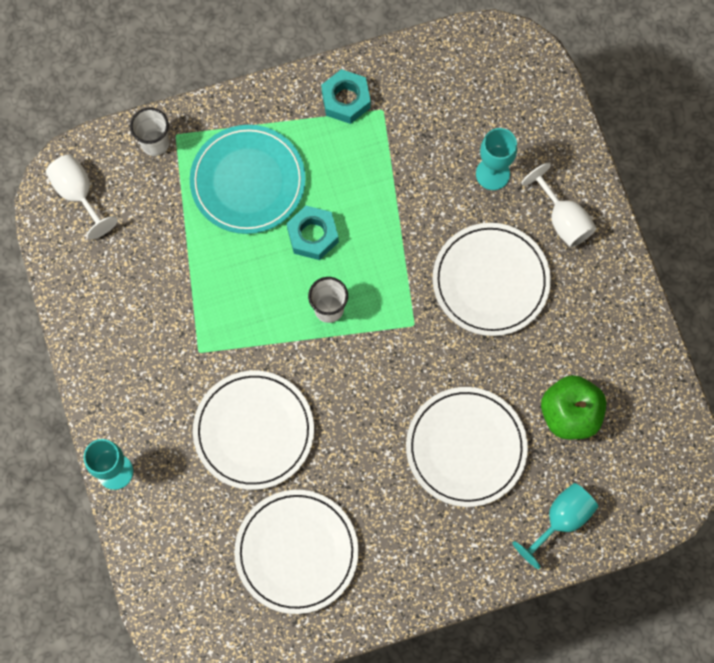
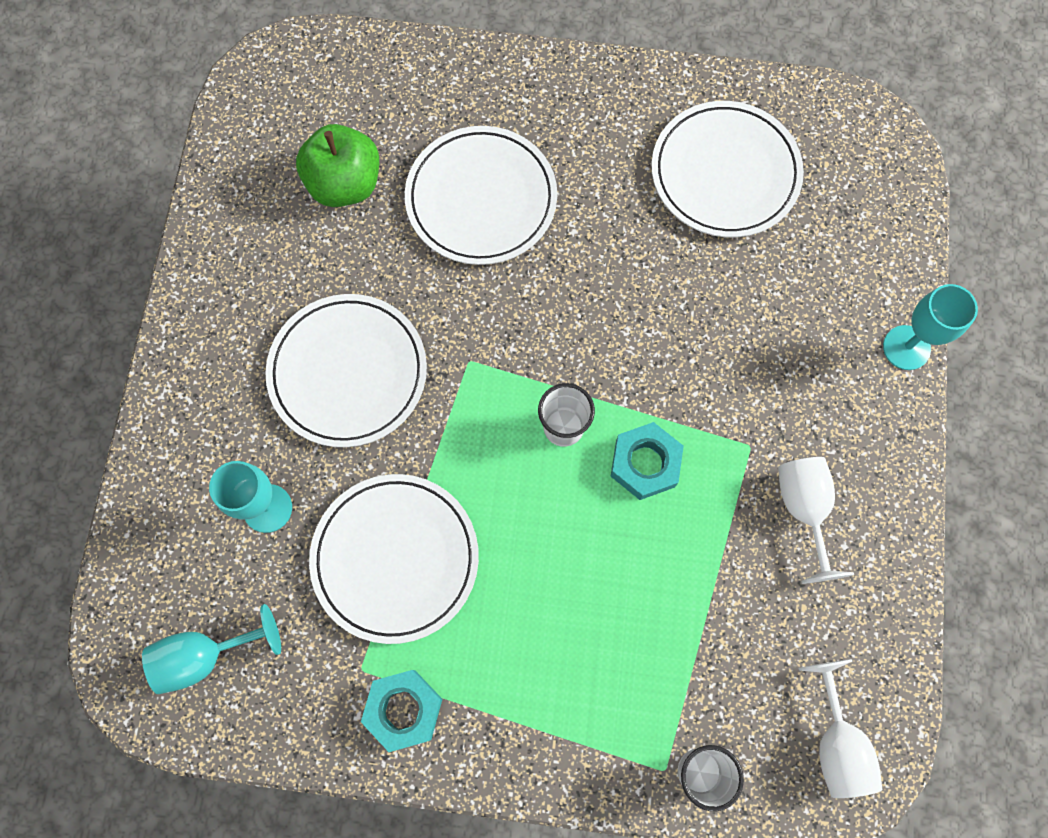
camera: 155 degrees left, 0 degrees up
(248, 181) = (592, 650): turquoise plate -> none
(254, 431) = (719, 322): white plate -> white plate (395, 558)
(312, 235) = (540, 532): turquoise nut -> turquoise nut (645, 464)
(561, 520) = (418, 84): turquoise goblet -> turquoise goblet (205, 655)
(563, 219) = (216, 408): white goblet -> white goblet (803, 509)

